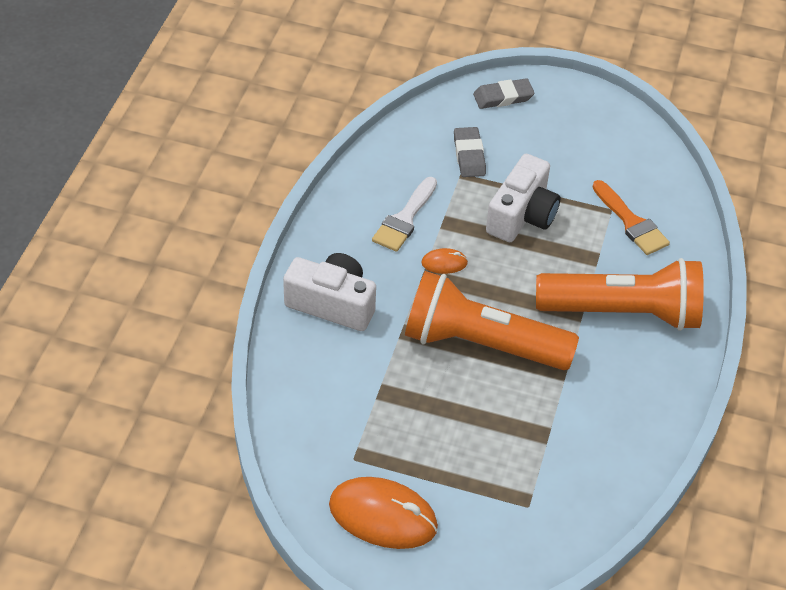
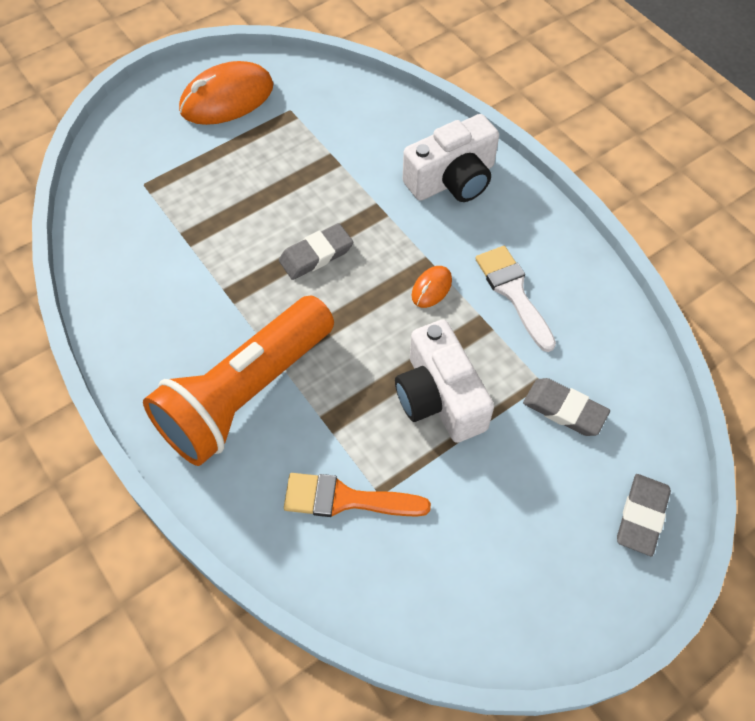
camera: 130 degrees right, 10 degrees up
(481, 344) = (316, 255): orange flashlight -> grey eraser

